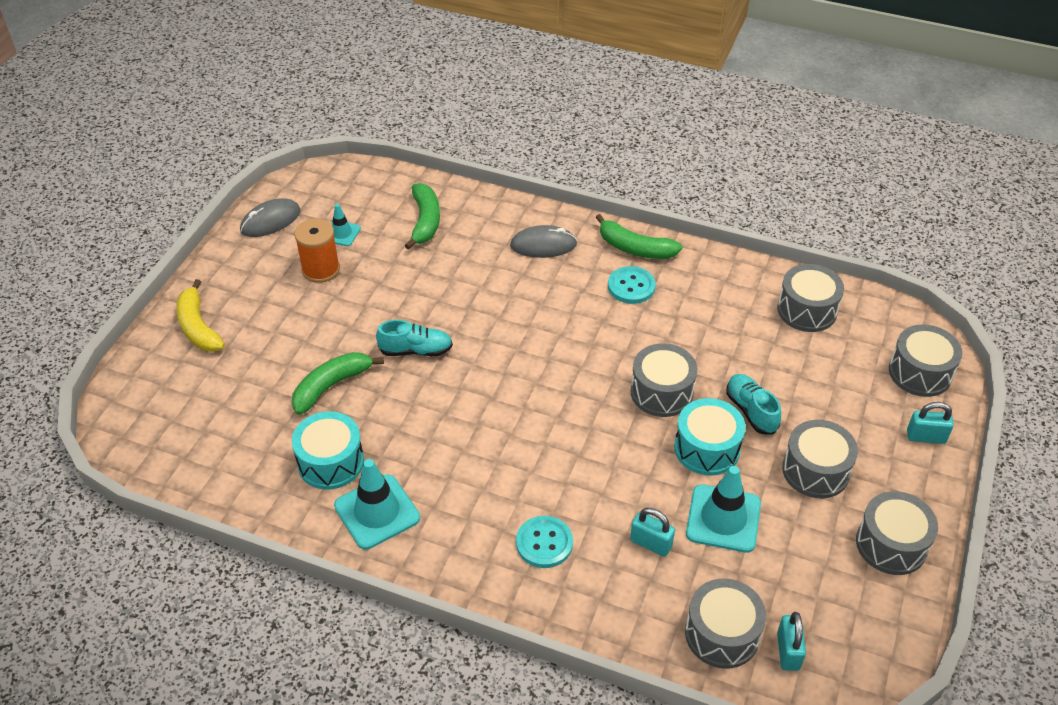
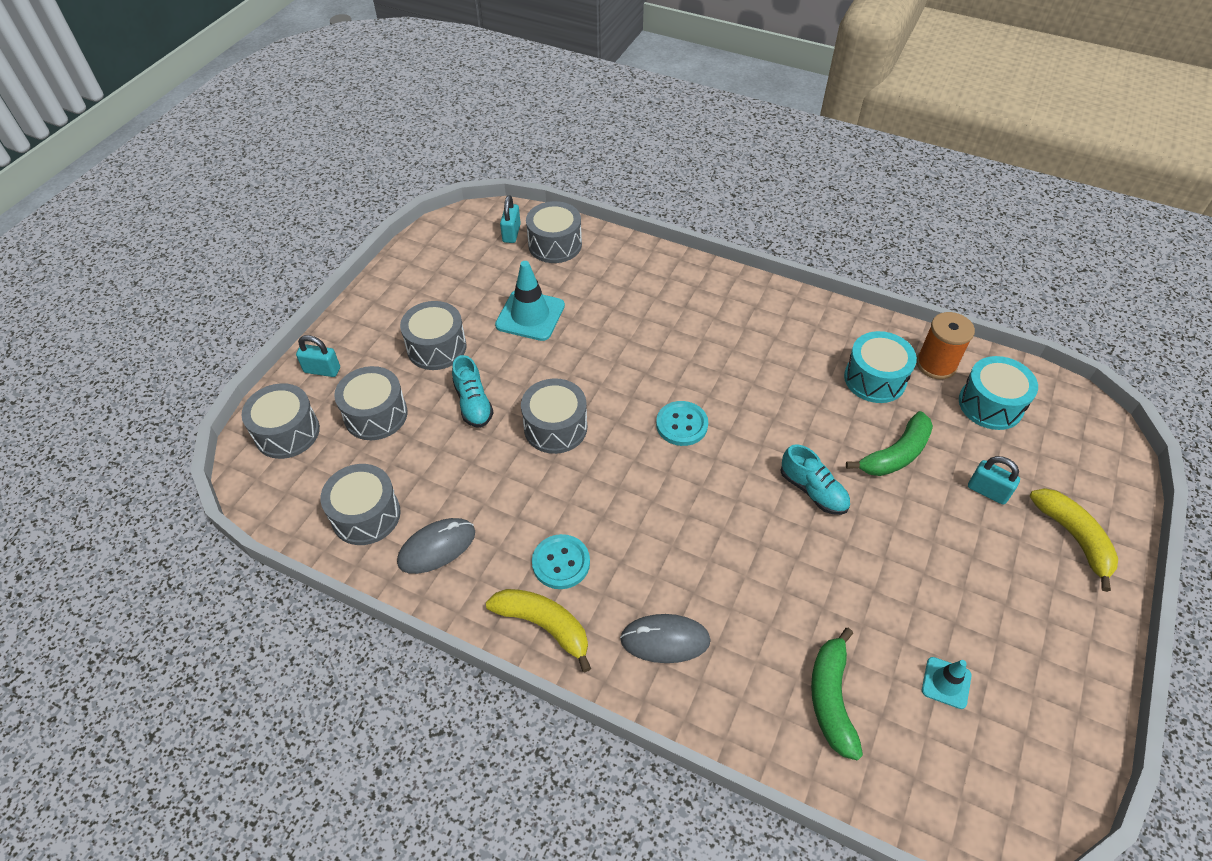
camera: 175 degrees left, 5 degrees up
(270, 221) = (1057, 716): grey mouse -> grey mouse (437, 547)
(321, 270) = (955, 617): orange spool -> orange spool (936, 364)
(377, 512) = (823, 336): turquoise traffic cone -> none
(416, 350) = (813, 491): turquoise shoe -> turquoise shoe turned 135 degrees counterclockwise
(544, 543) = (680, 306): turquoise button -> turquoise button (682, 424)
(635, 248) = (544, 625): green banana -> yellow banana
(651, 543) = (594, 301): turquoise padlock -> turquoise padlock (987, 491)
(707, 448) = (527, 371): turquoise drum -> turquoise drum (990, 404)
(891, 544) = (403, 291): grey drum -> grey drum (376, 415)

